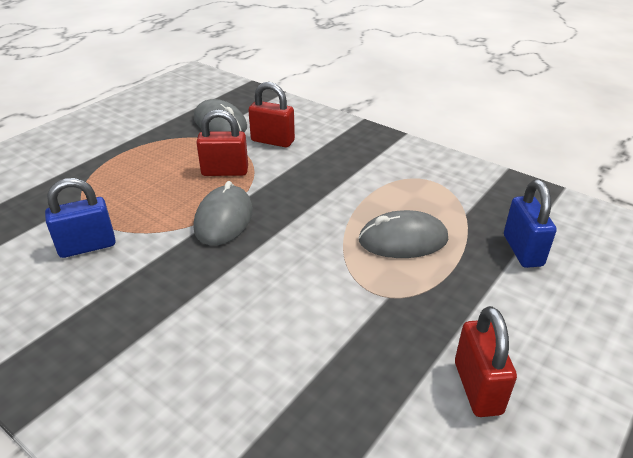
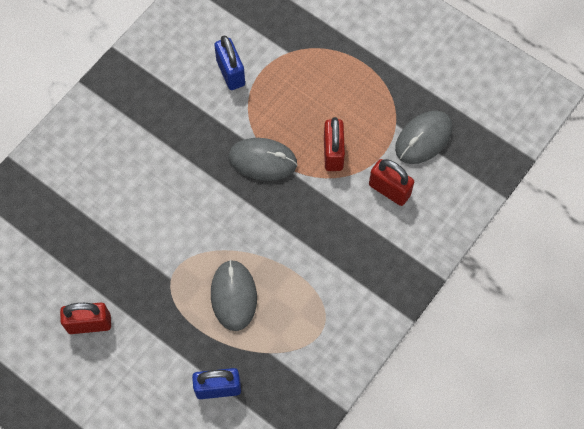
camera: 90 degrees right, 30 degrees up
(272, 141) = (389, 190): red padlock -> red padlock turned 75 degrees counterclockwise

